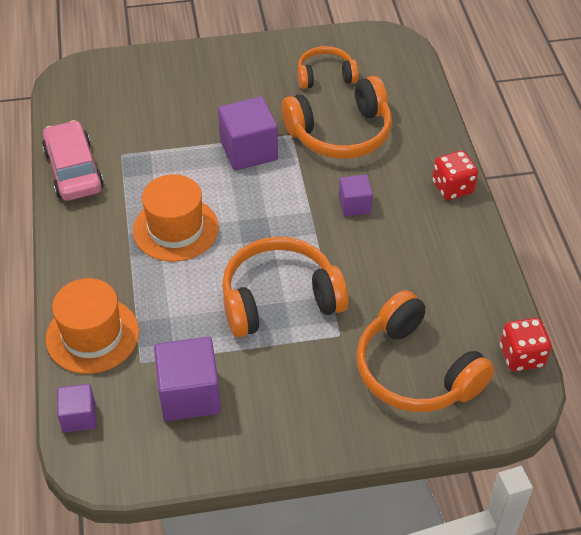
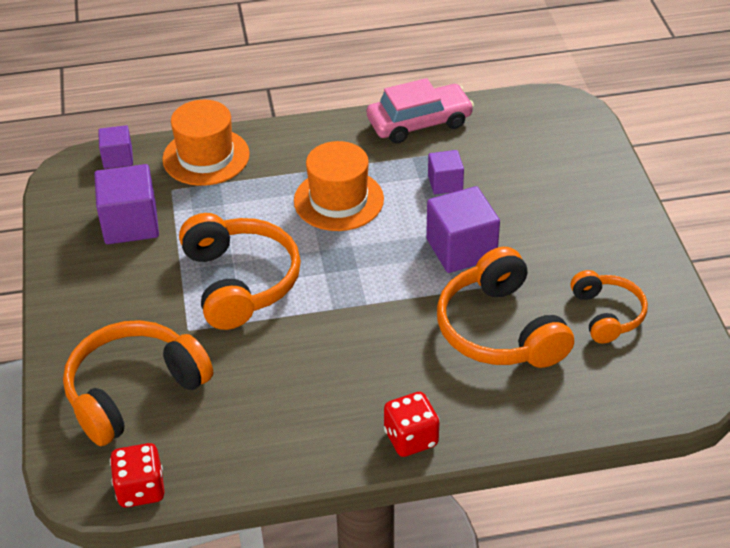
camera: 90 degrees right, 5 degrees down
(354, 205) = (377, 342): purple cube -> purple cube (445, 183)

